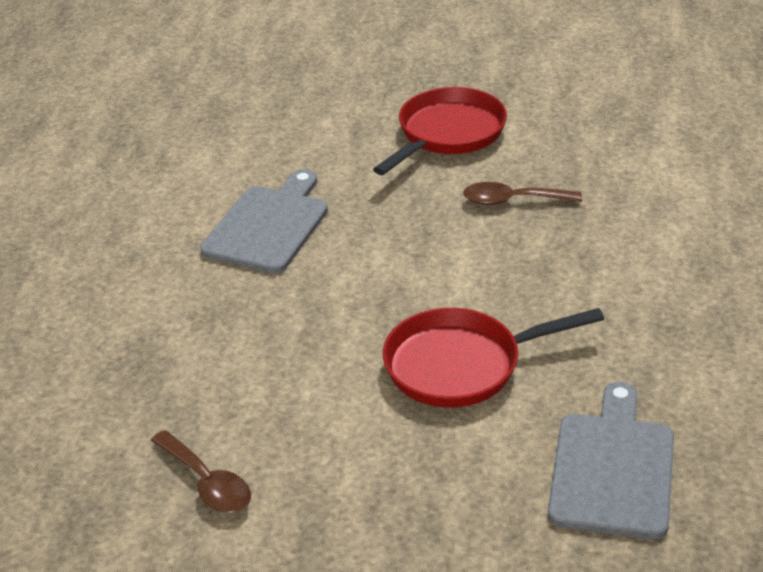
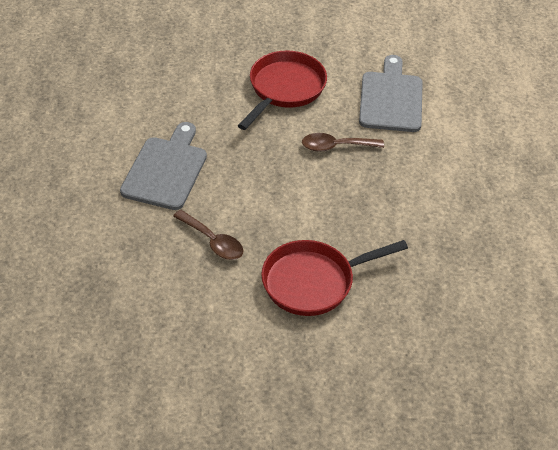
camera: 10 degrees left, 10 degrees up
(207, 483) = (153, 378): brown spoon -> brown spoon (213, 241)
(613, 469) = (419, 358): grey cutting board -> grey cutting board (391, 99)

